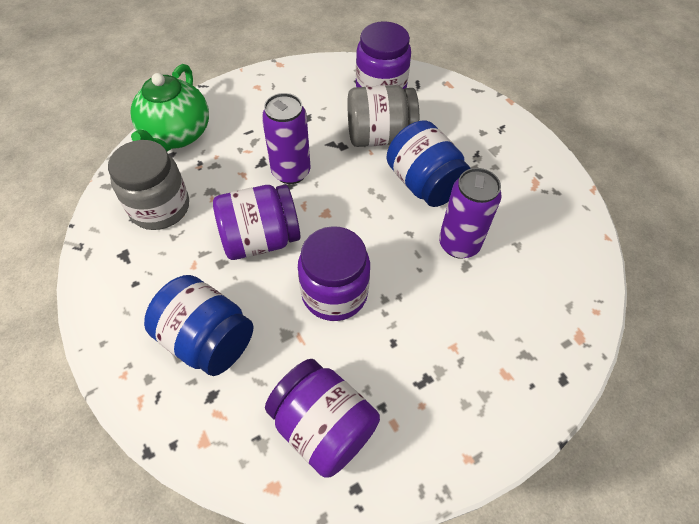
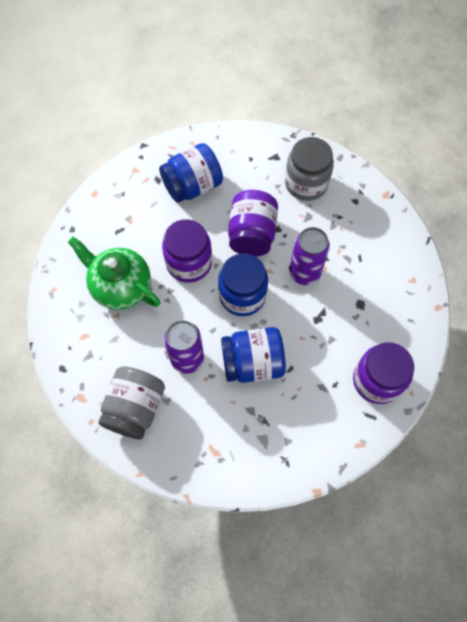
camera: 115 degrees right, 10 degrees up
(176, 135) = (374, 209): green teapot -> green teapot (121, 287)
(323, 426) = (111, 226): purple jar -> none
(350, 220) = (242, 295): none -> blue jar
(379, 136) = (316, 352): grey jar -> grey jar (135, 408)

